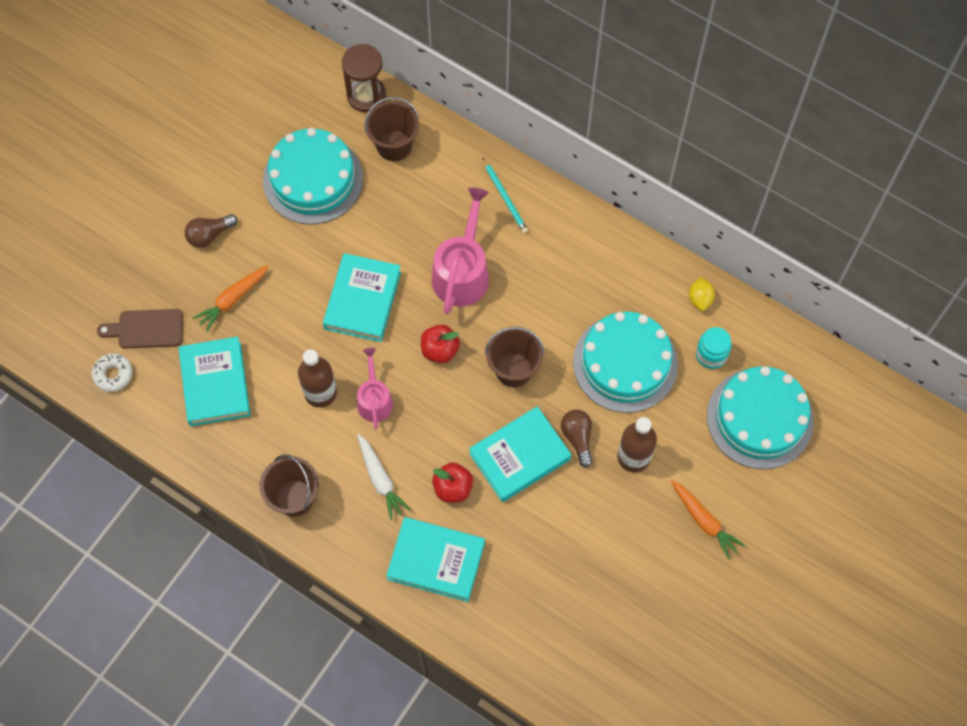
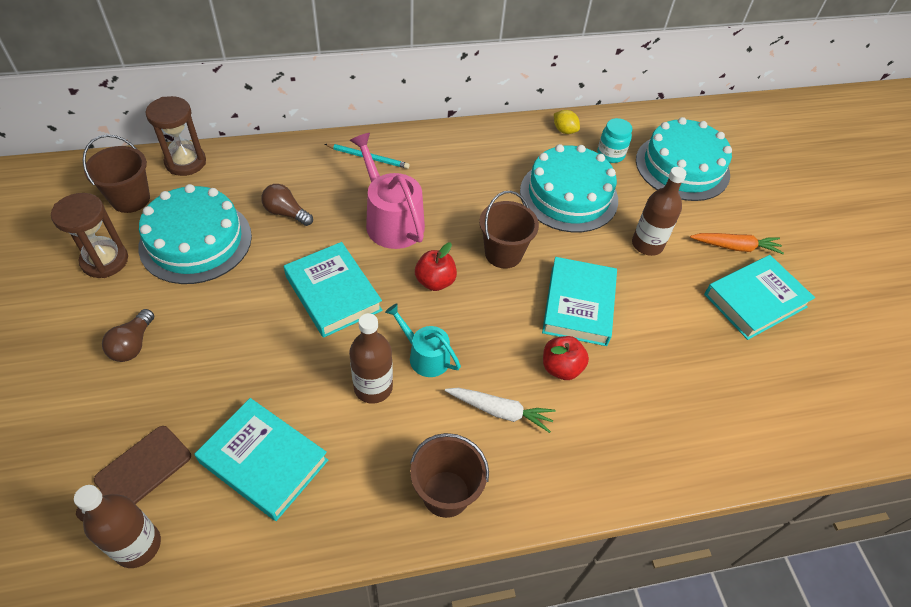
camera: 50 degrees left, 15 degrees down
(113, 374) = (138, 545): white donut -> brown bottle
(232, 300) = (210, 378): orange carrot -> none
(243, 149) = (105, 261): none -> brown hourglass
(374, 400) = (425, 356): pink watering can -> turquoise watering can
(394, 145) = (244, 178): brown bucket -> brown bucket (130, 199)
(436, 561) = (616, 433): turquoise book -> turquoise book (755, 300)
(577, 438) = (599, 262): brown light bulb -> brown light bulb (286, 213)

